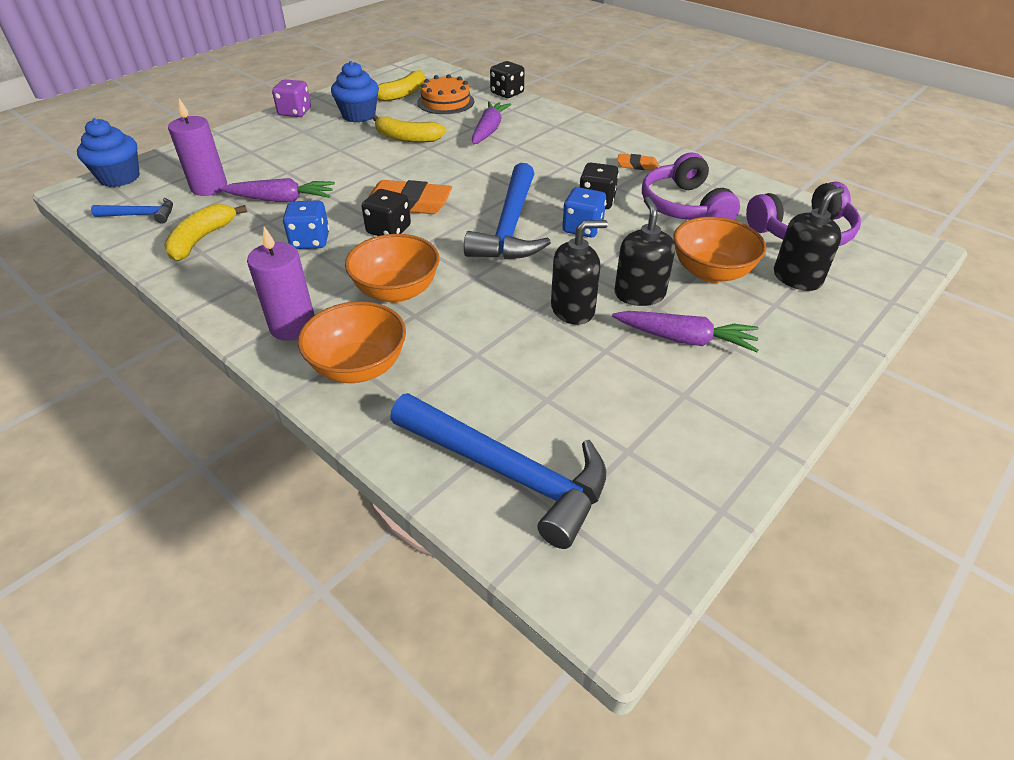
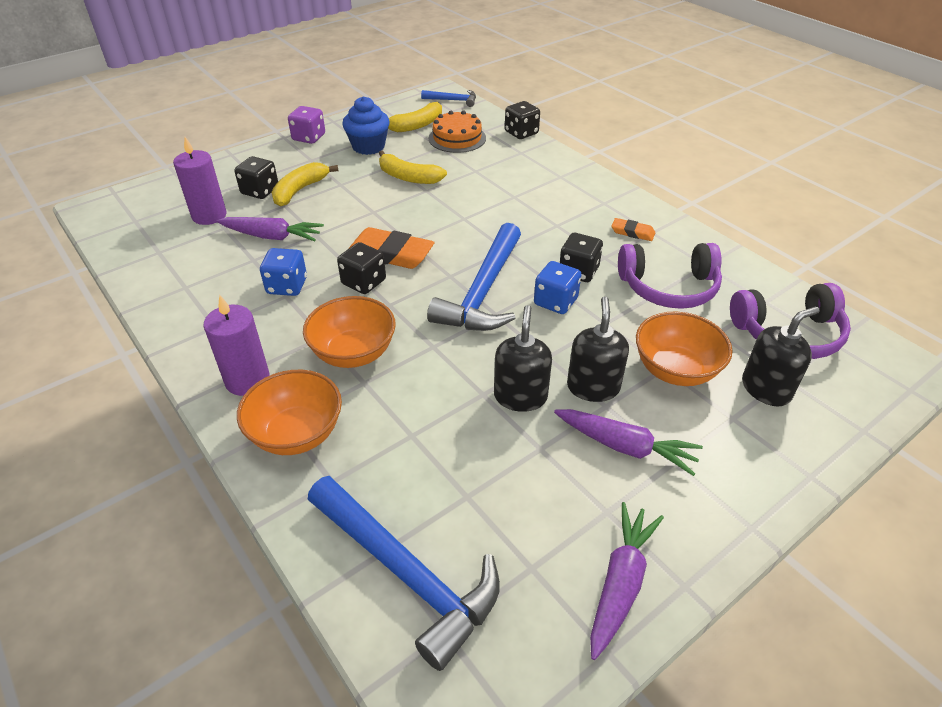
camera: 10 degrees right, 0 degrees up
(119, 178) = (132, 196): blue cupcake -> none
(141, 215) = (141, 240): blue hammer -> blue hammer (453, 100)
(201, 239) = (188, 273): yellow banana -> yellow banana (300, 190)
(257, 162) = (260, 191): none -> black dice
(489, 130) = (491, 175): purple carrot -> purple carrot (620, 583)
(573, 309) = (520, 396): black soap dispenser -> black soap dispenser turned 75 degrees counterclockwise
(684, 206) = (668, 287): purple headphones -> purple headphones turned 90 degrees counterclockwise

